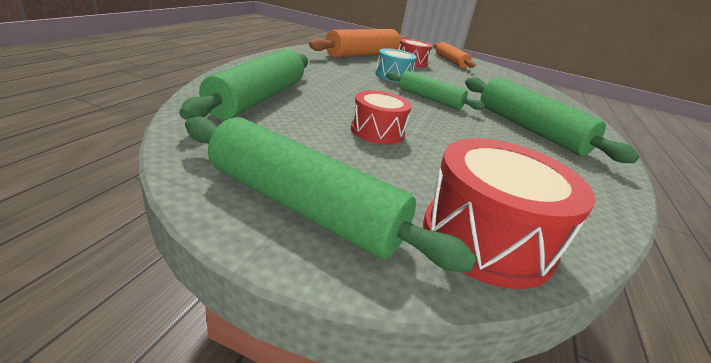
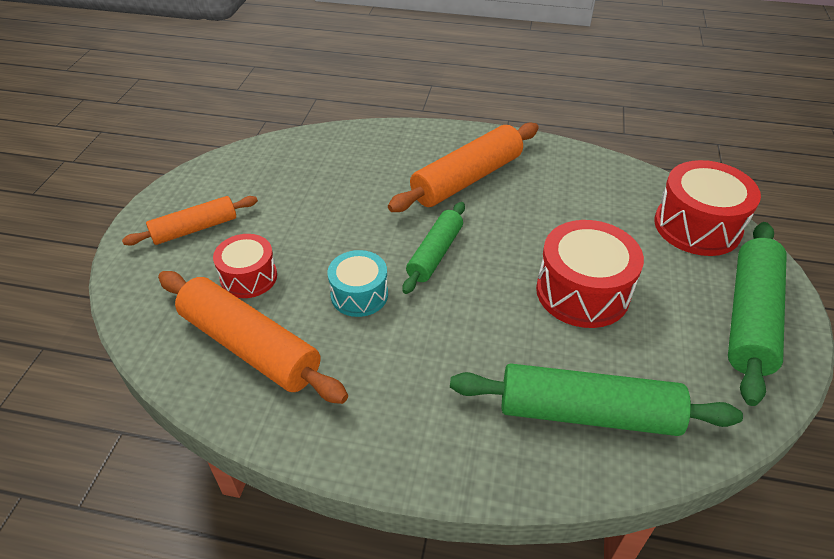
camera: 95 degrees left, 15 degrees up
(377, 131) = (582, 292): red drum -> red drum, size x1.61
(529, 129) = (467, 179): green rolling pin -> orange rolling pin

